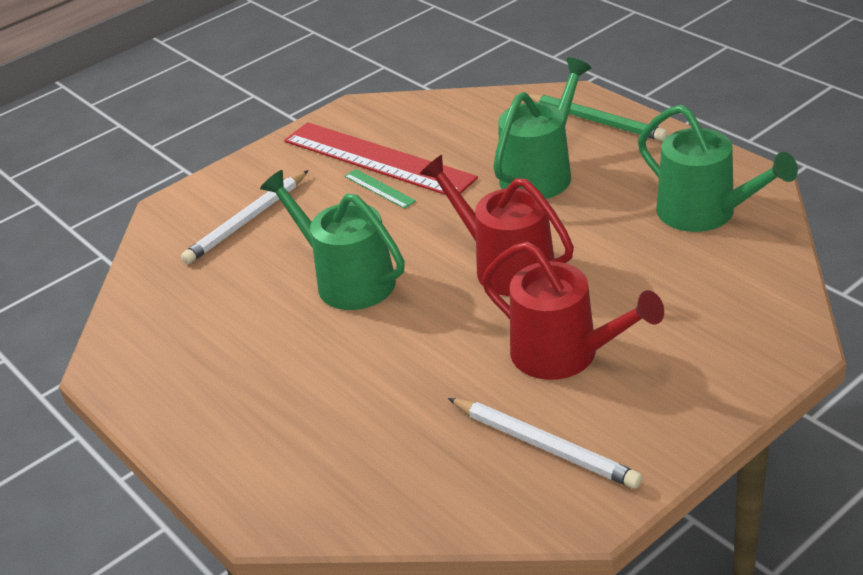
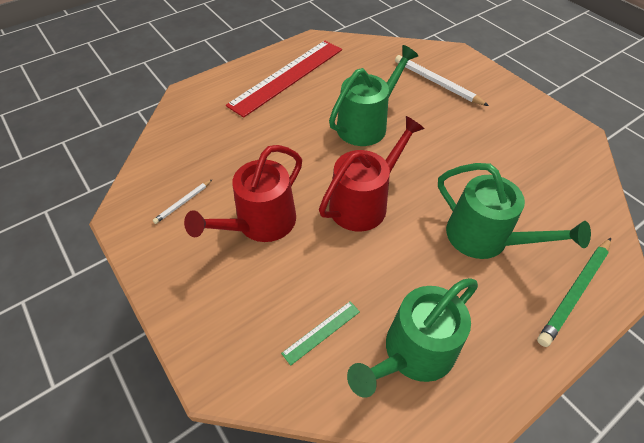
camera: 90 degrees right, 15 degrees up
(377, 159) = (507, 143): red ruler -> red ruler (287, 76)
(379, 188) = (469, 142): green ruler -> green ruler (321, 332)
(545, 446) = (183, 203): white pencil -> white pencil, size x0.53

